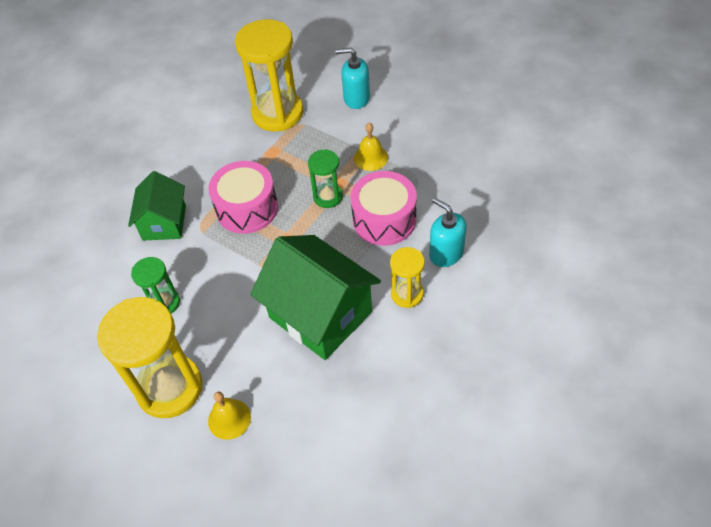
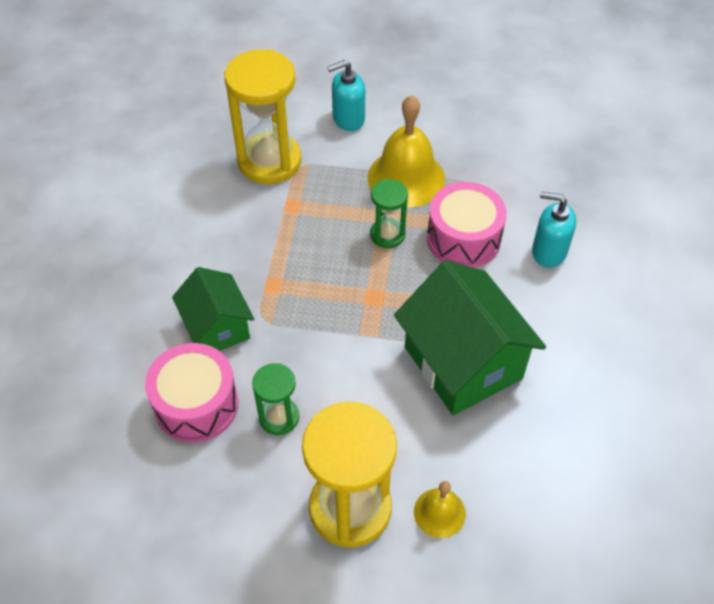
camera: 30 degrees left, 0 degrees up
(247, 208) = (305, 278): pink drum -> pink drum (196, 404)
(320, 314) = (463, 362): green house -> green house turned 45 degrees clockwise
(371, 157) = (406, 178): yellow bell -> yellow bell, size x1.91
(407, 294) = (537, 307): yellow hourglass -> none

